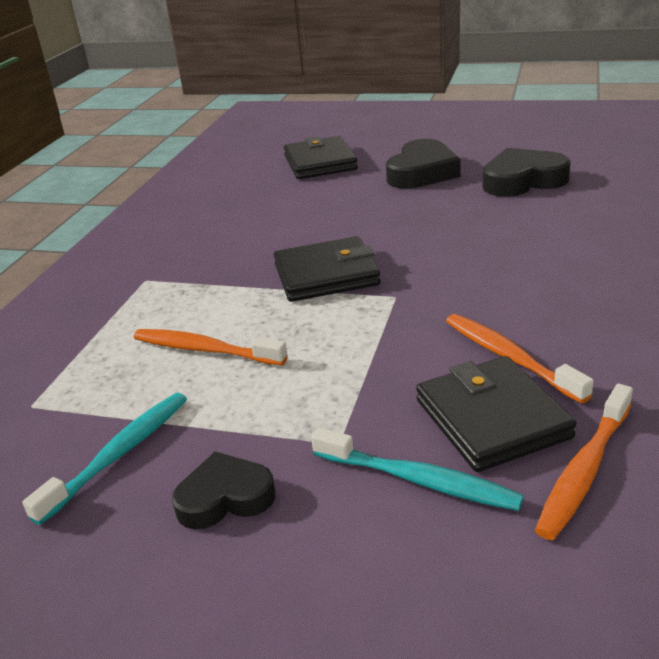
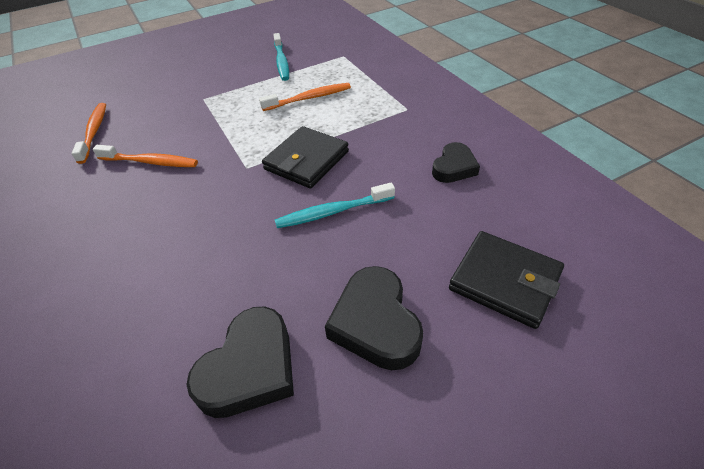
camera: 135 degrees right, 15 degrees up
(225, 498) = (226, 70): black heart -> black heart (454, 167)
(417, 480) = (160, 102): turquoise toothbrush -> turquoise toothbrush (333, 212)
(491, 419) = (143, 132): black wallet -> none

